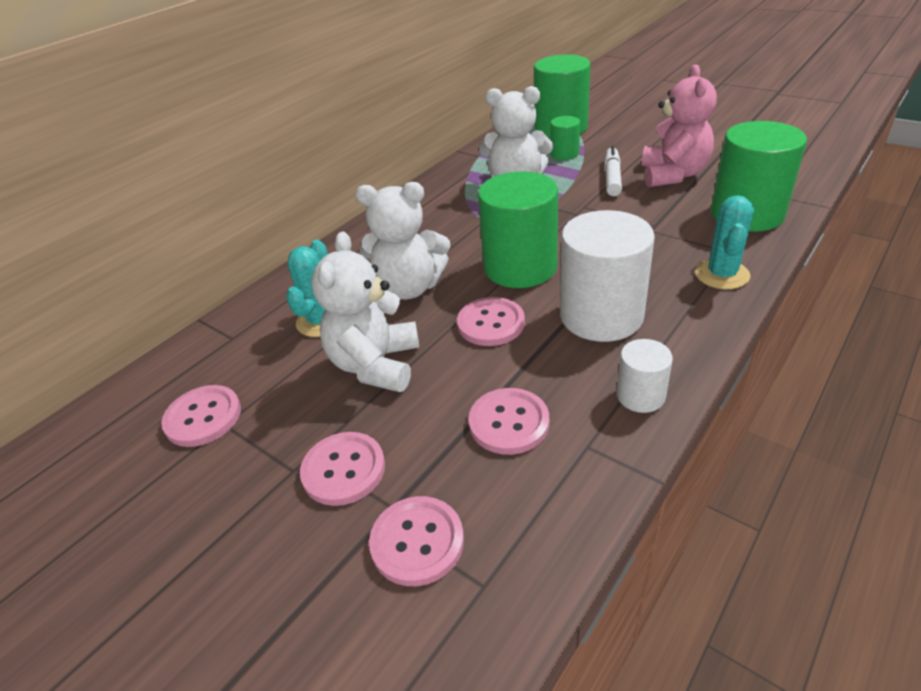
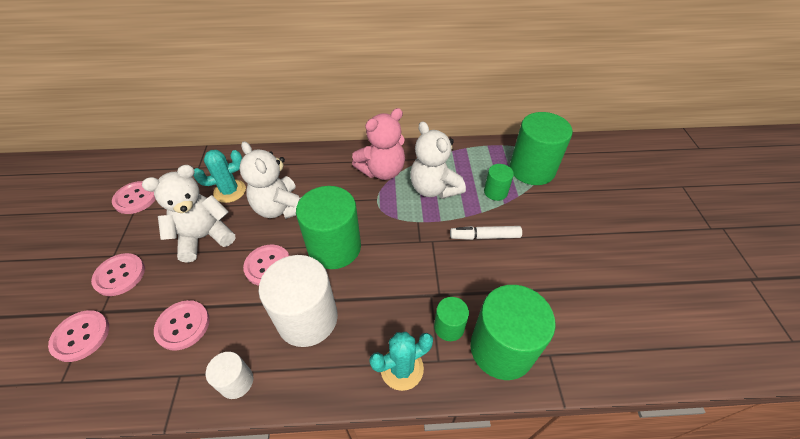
camera: 45 degrees right, 10 degrees up
(612, 178) = (485, 236): white marker -> white marker turned 150 degrees counterclockwise
(673, 175) = (522, 271): pink teddy bear -> pink teddy bear (382, 171)
(698, 232) = (449, 327): none -> green cylinder

